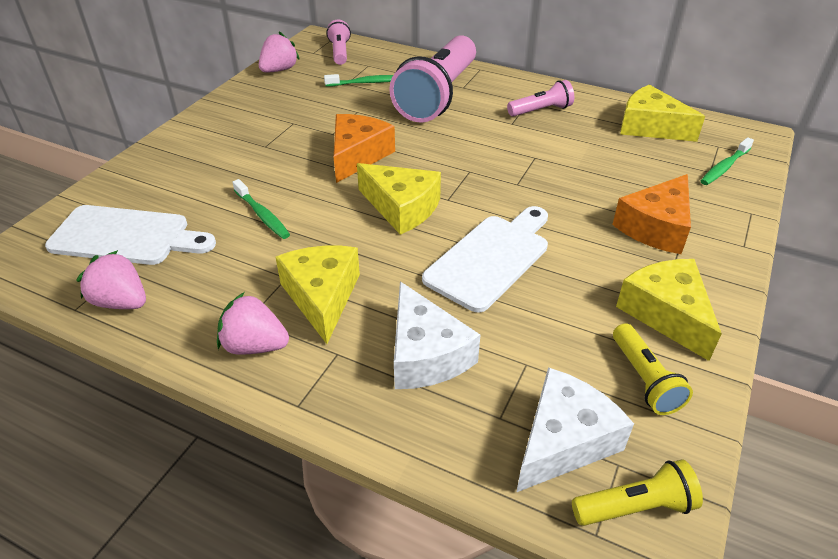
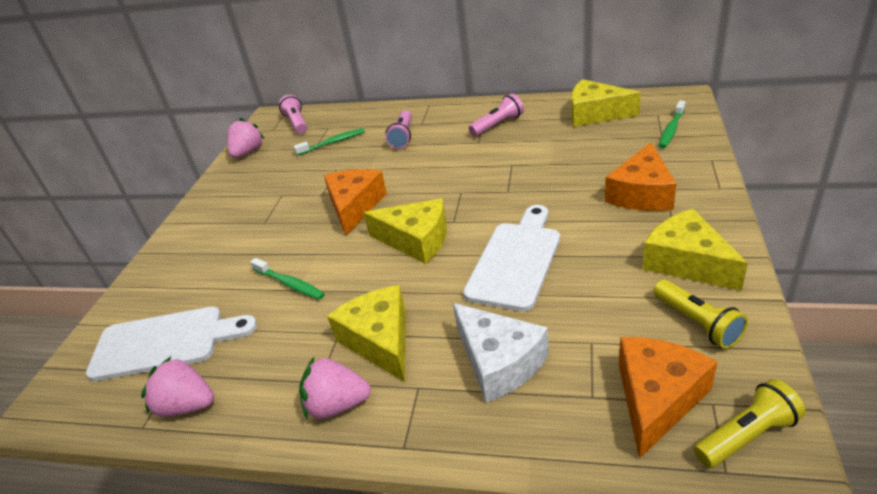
camera: 10 degrees left, 5 degrees down
(438, 96) = (403, 137): pink flashlight -> pink flashlight, size x0.46
(563, 441) = (657, 399): white cheese -> orange cheese

